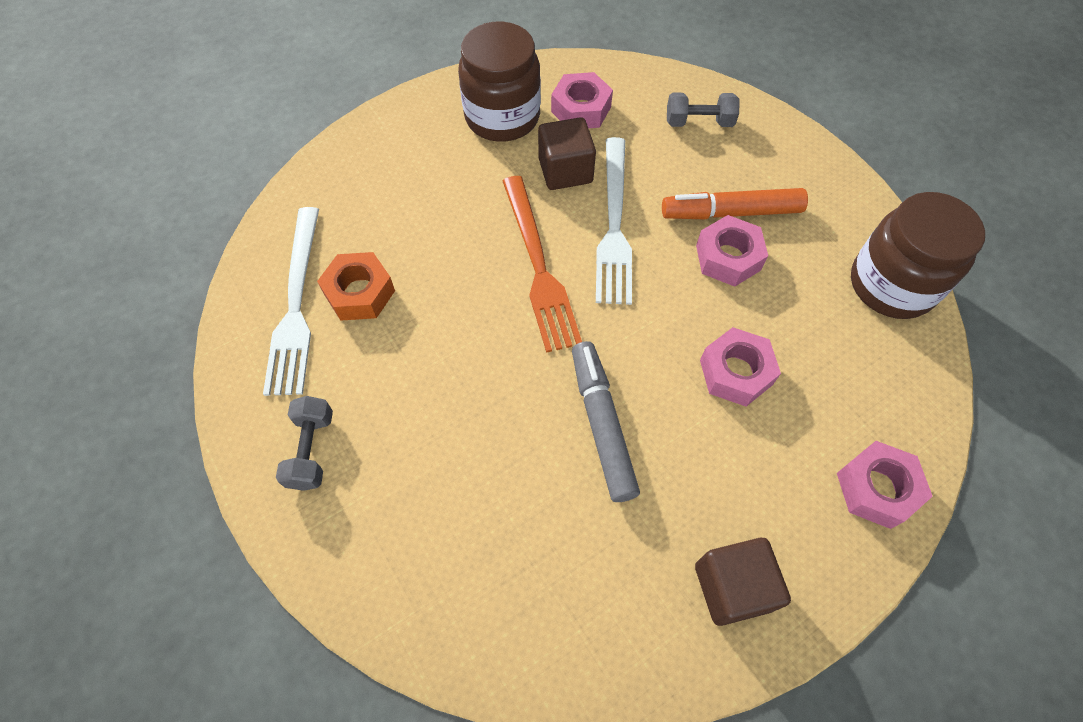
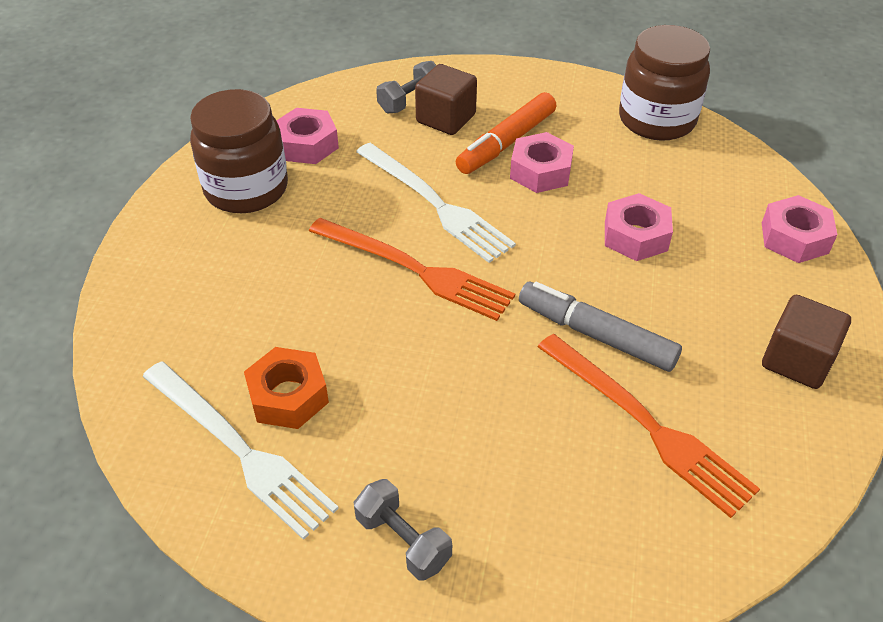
camera: 45 degrees left, 15 degrees down
(551, 524) = (647, 425): none -> orange fork
(565, 171) = (350, 193): brown cube -> brown cube (446, 118)

